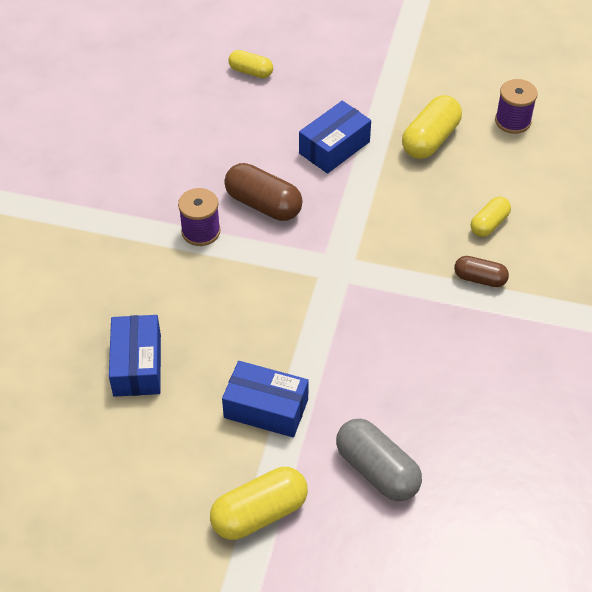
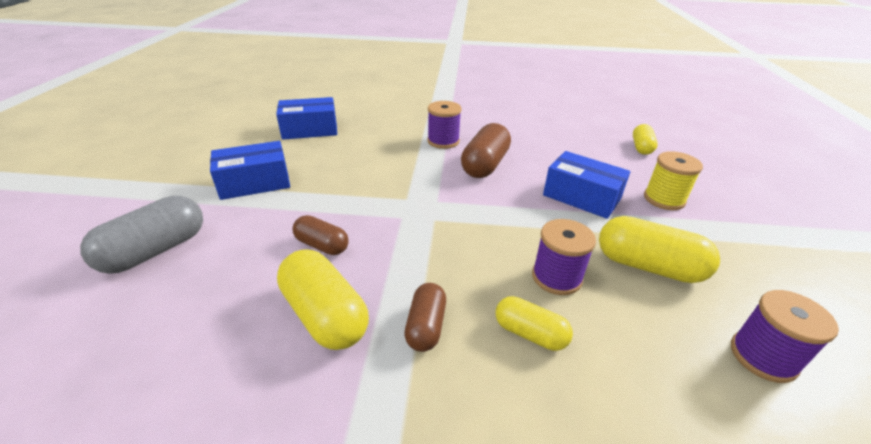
camera: 80 degrees right, 15 degrees down
(259, 513) = (147, 188): yellow capsule -> yellow capsule (325, 315)
(266, 408) = (255, 183): blue box -> blue box turned 60 degrees clockwise
(346, 94) = (664, 199): none -> yellow spool
(383, 342) = (322, 245): none -> brown capsule
(437, 195) = (556, 277): none -> purple spool

